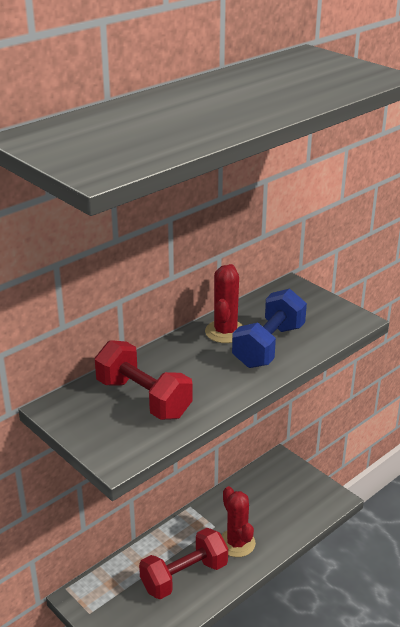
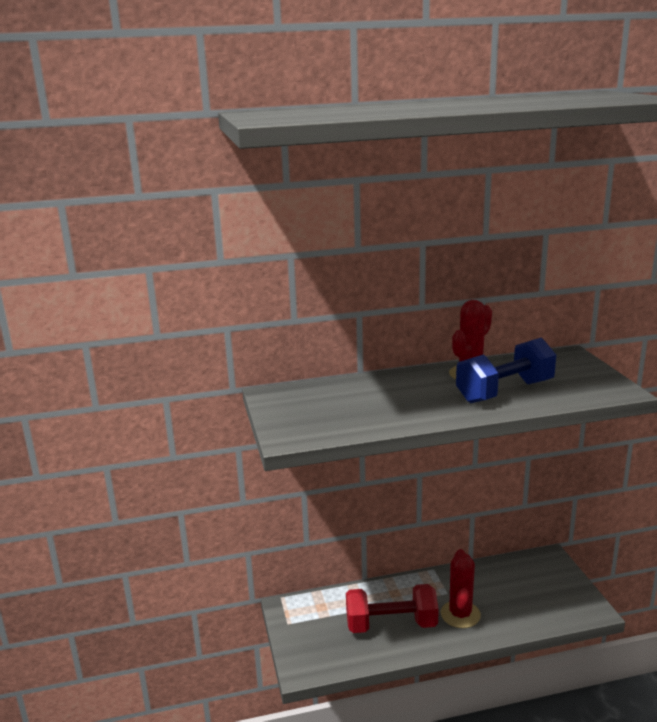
camera: 30 degrees right, 10 degrees down
(143, 398) = (350, 403): red dumbbell -> none

